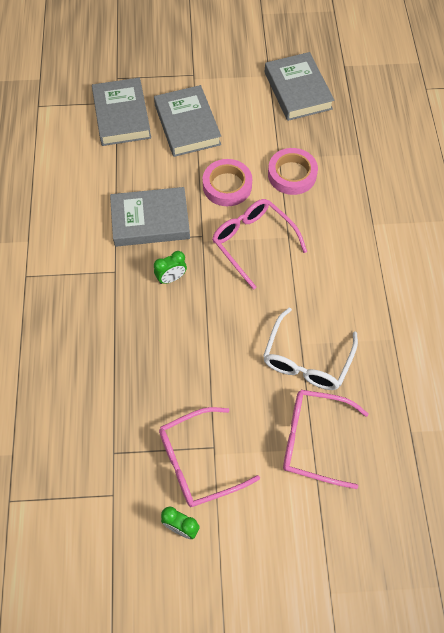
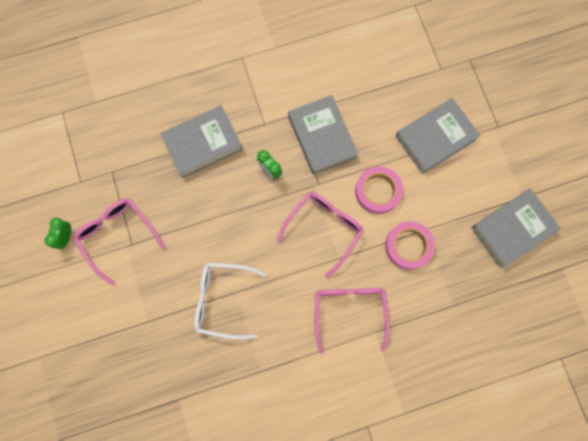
camera: 75 degrees right, 15 degrees up
(122, 116) = (427, 78): grey book -> grey book (202, 143)
(313, 440) = (154, 320): pink glasses -> pink glasses (349, 311)

